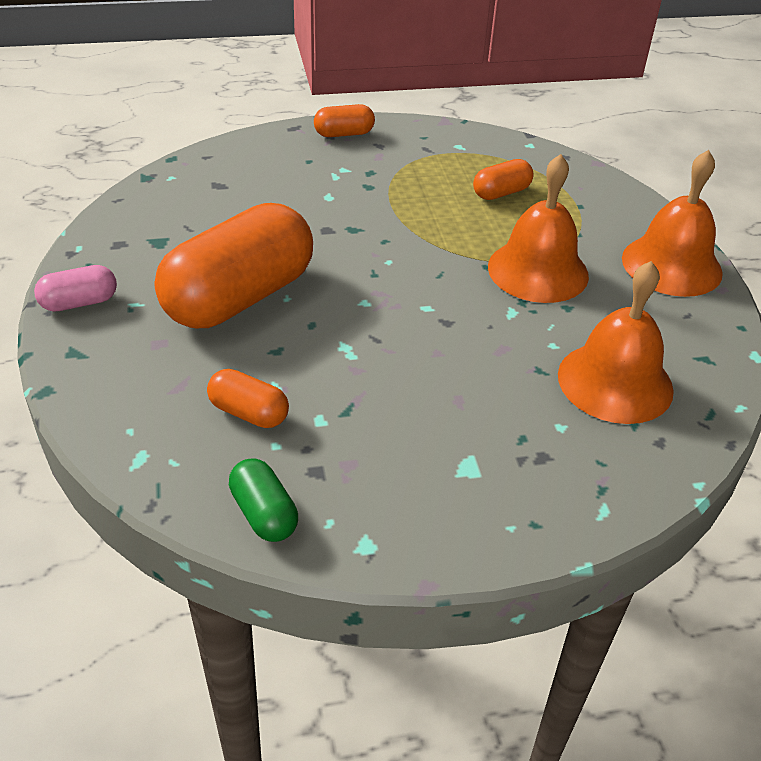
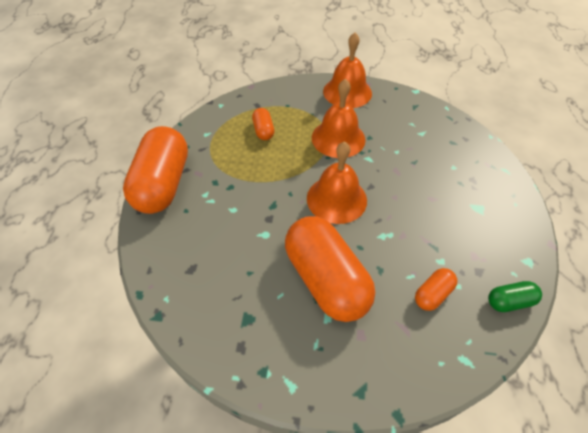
camera: 70 degrees left, 10 degrees up
(79, 302) = (306, 383): pink capsule -> none
(344, 134) = (163, 184): orange capsule -> orange capsule, size x2.25
(615, 382) = (426, 139): orange bell -> orange bell (336, 199)

